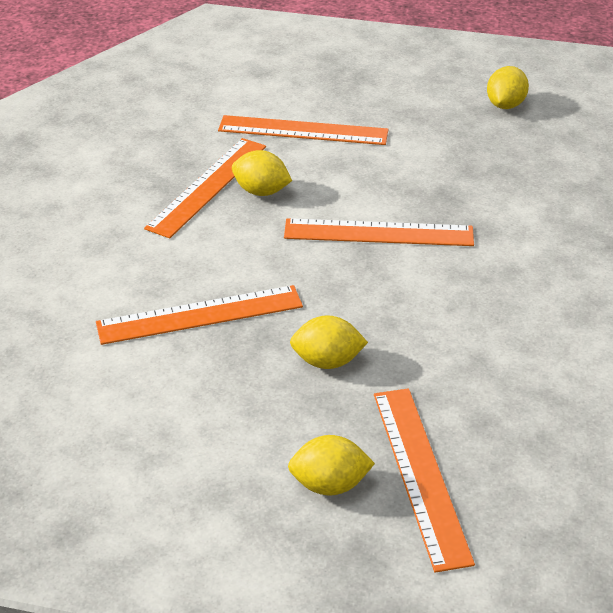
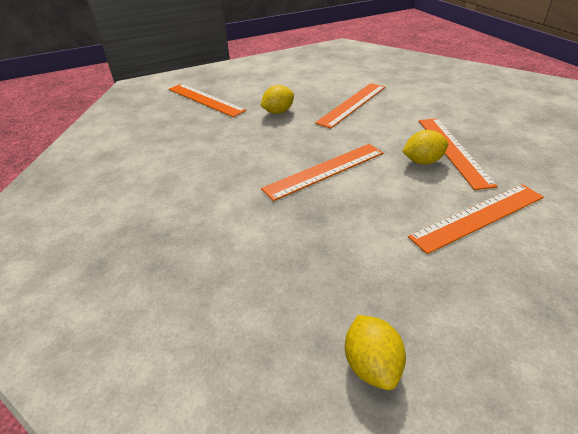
camera: 145 degrees right, 0 degrees up
(329, 484) = (236, 87): yellow lemon -> none

